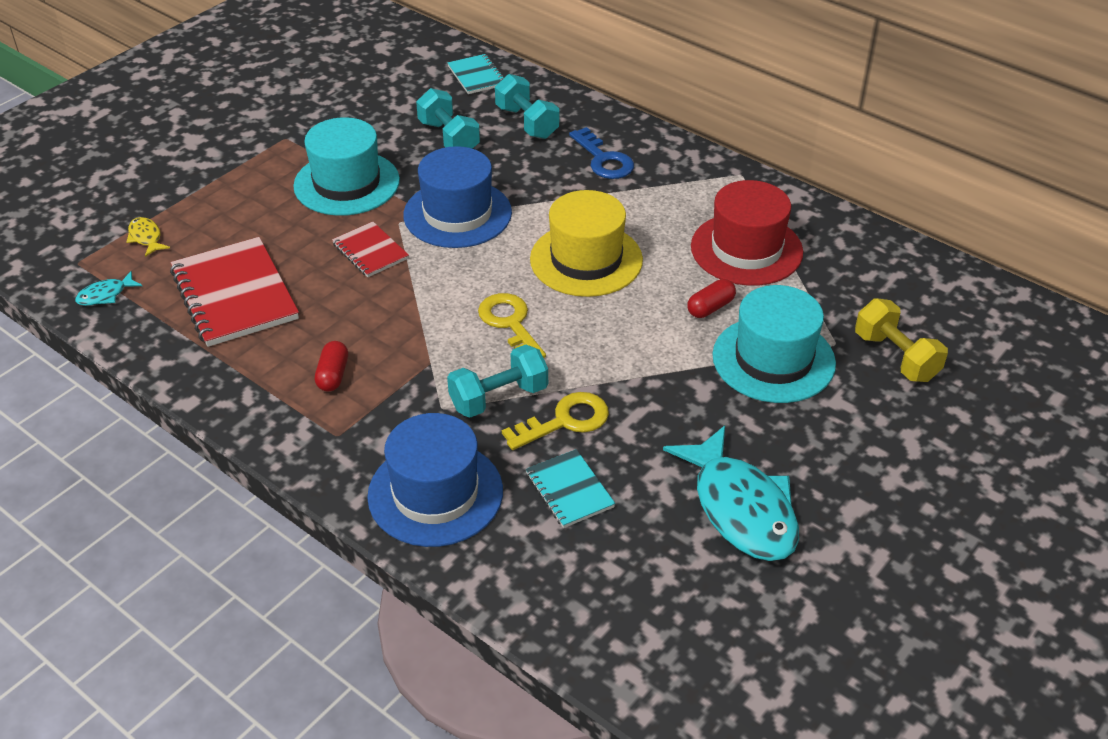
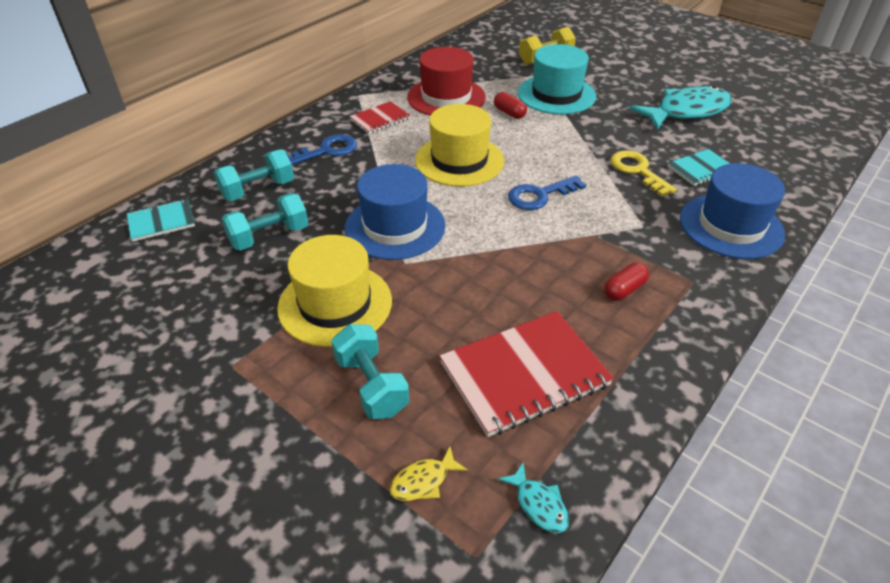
camera: 90 degrees left, 0 degrees up
(333, 375) = (624, 289): red capsule -> red capsule turned 45 degrees counterclockwise
(346, 183) = (335, 304): turquoise hat -> yellow hat
(370, 251) = (450, 278): red notebook -> red notebook (380, 119)
(499, 397) = (623, 199): turquoise dumbbell -> turquoise dumbbell (371, 385)
(510, 323) = (539, 195): yellow key -> blue key

